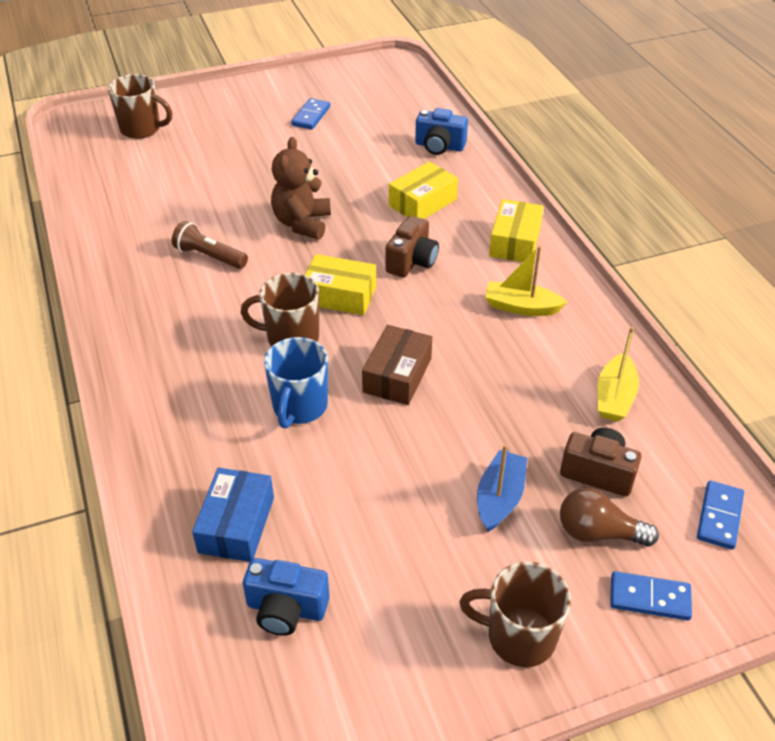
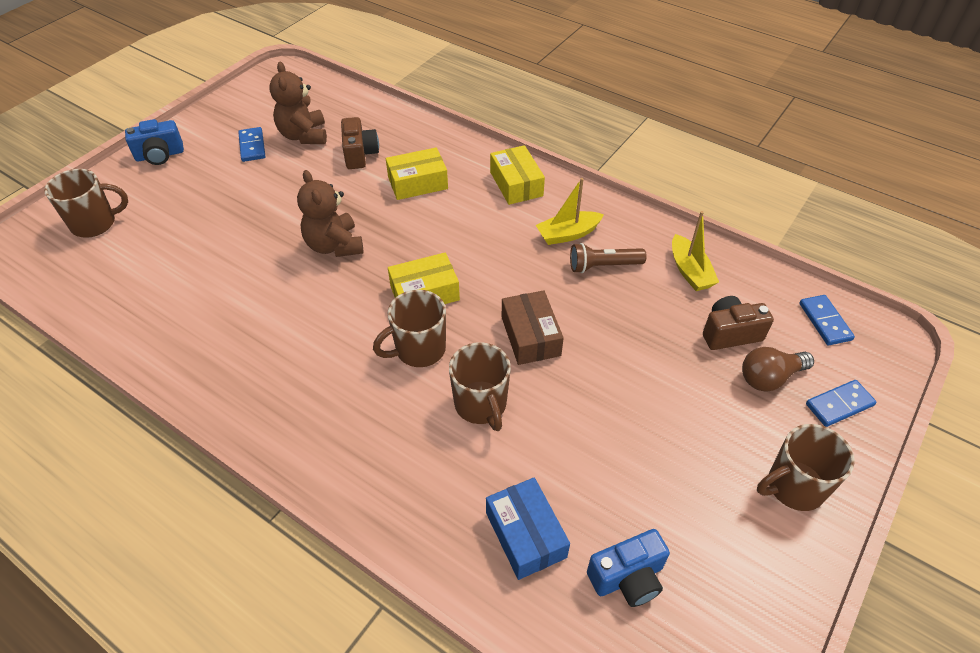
camera: 35 degrees left, 5 degrees up
(209, 256) = (279, 314): brown flashlight -> brown flashlight (603, 266)
(299, 407) = (481, 405): blue mug -> brown mug
(361, 124) = (304, 136): none -> brown teddy bear
(412, 261) = (455, 236): brown camera -> brown camera (360, 154)
(422, 203) = (418, 183): yellow box -> yellow box turned 60 degrees clockwise
(439, 146) = (387, 129): blue camera -> blue camera (160, 155)
(499, 498) = (688, 391): blue boat -> none

